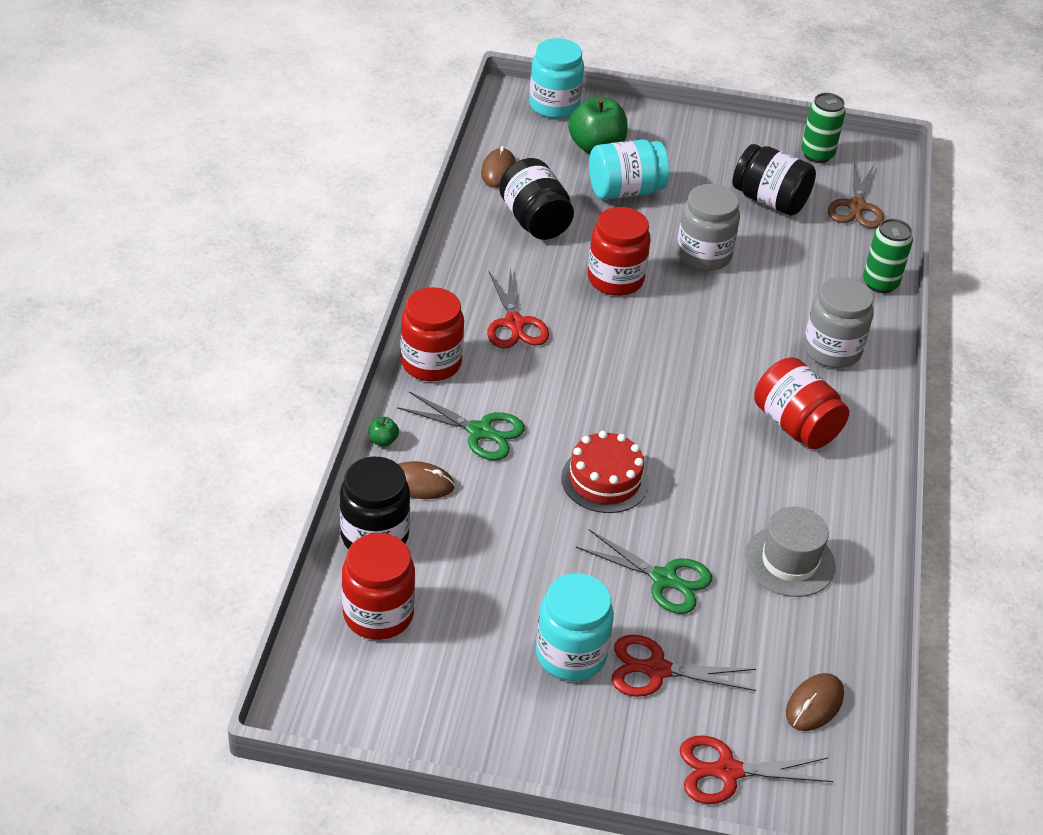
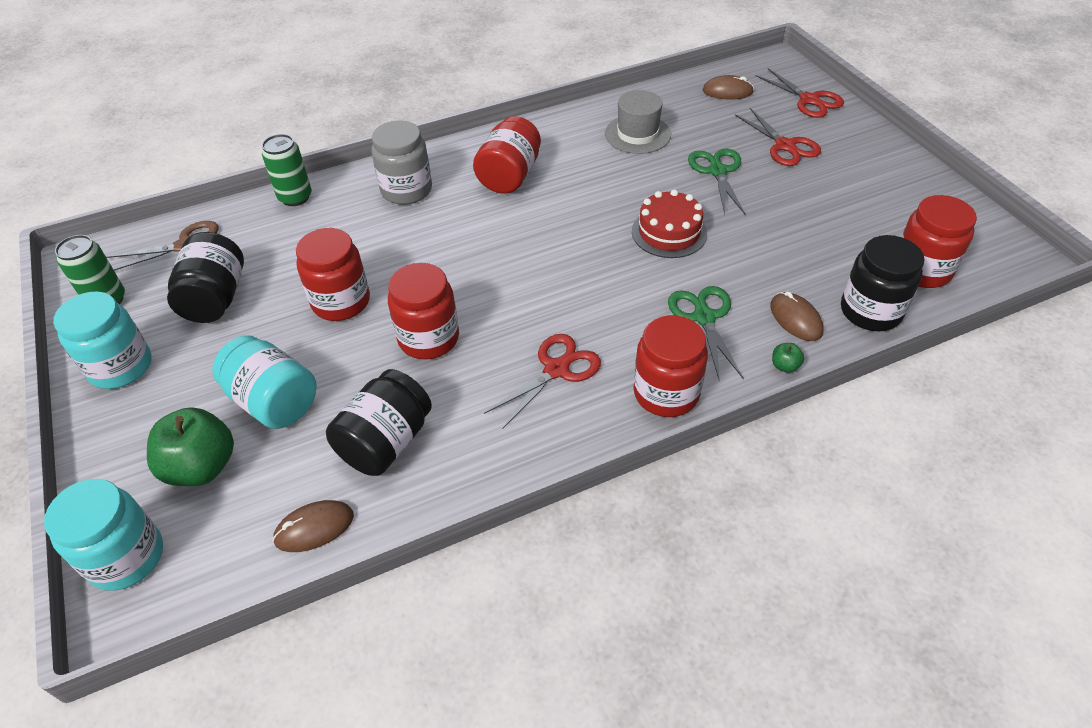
camera: 120 degrees left, 5 degrees up
(571, 654) = (823, 179): turquoise jar -> turquoise jar (121, 367)
(703, 255) = (341, 302): grey jar -> red jar

